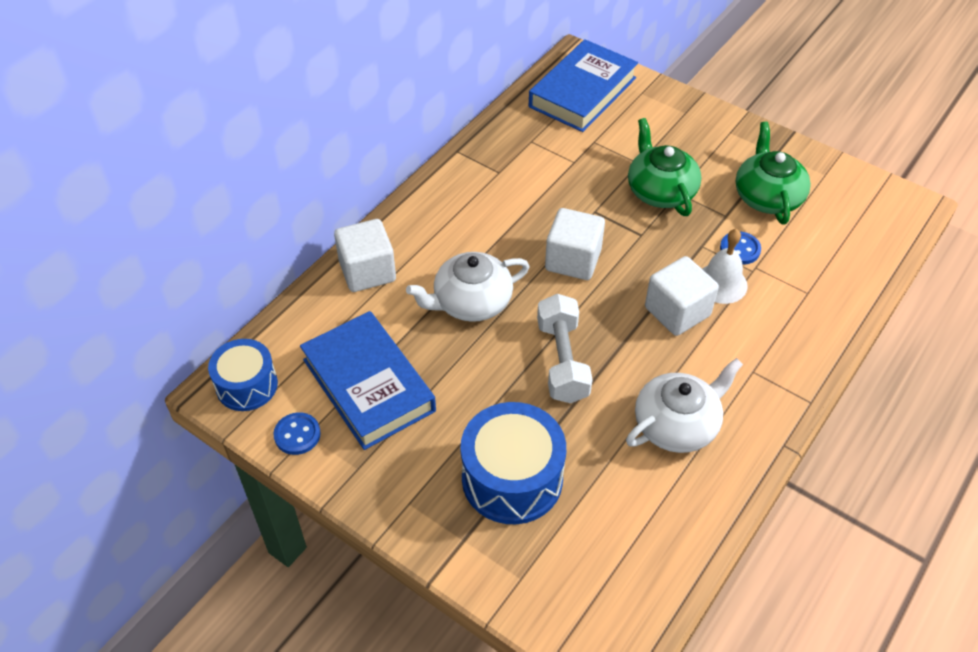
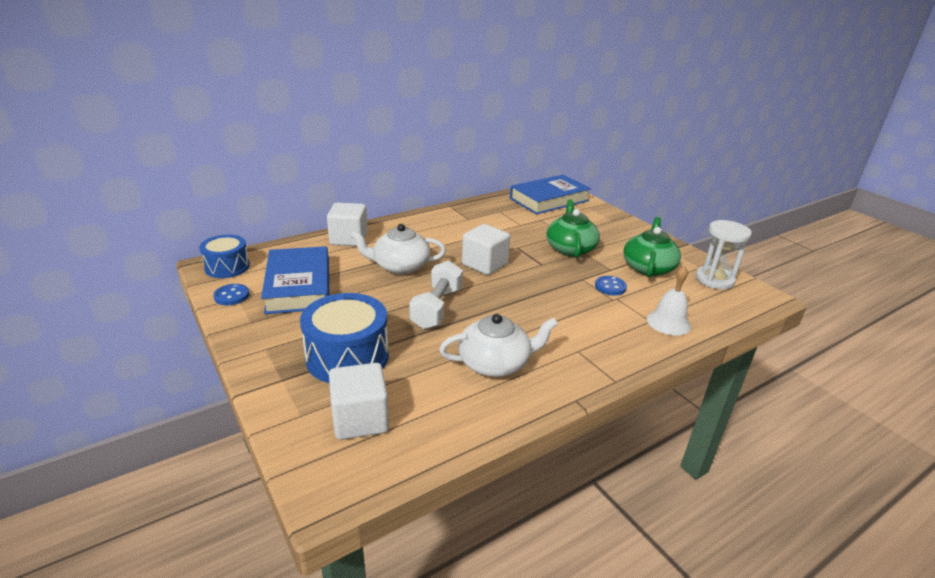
camera: 20 degrees right, 20 degrees down
(677, 311) = (540, 305): white cube -> white cube (360, 419)
(721, 283) = (584, 299): white bell -> white bell (668, 322)
(849, 193) = (714, 279): none -> white hourglass

